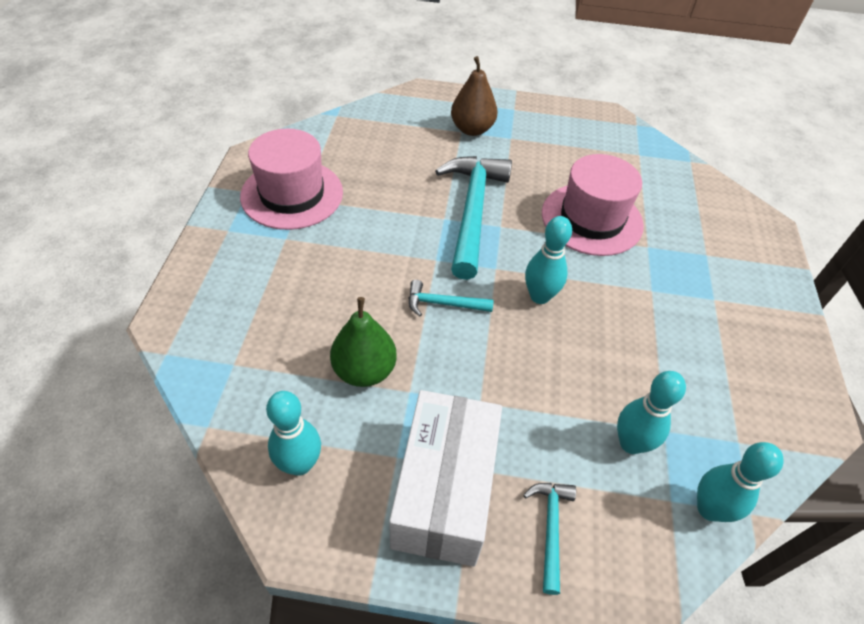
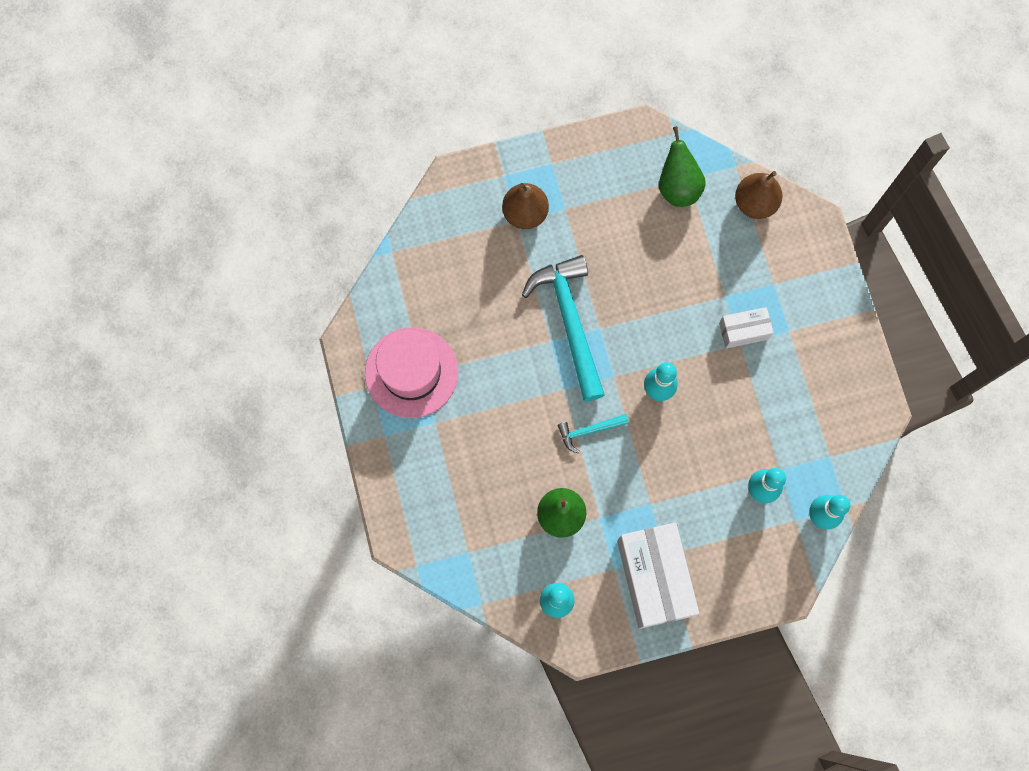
camera: 20 degrees left, 25 degrees up
(550, 528) = (727, 573): turquoise hammer -> none
(591, 219) = (671, 285): pink hat -> none
(627, 157) = (678, 187): none -> green pear
(659, 281) = (743, 331): none -> white box
(703, 190) = (755, 203): none -> brown pear

